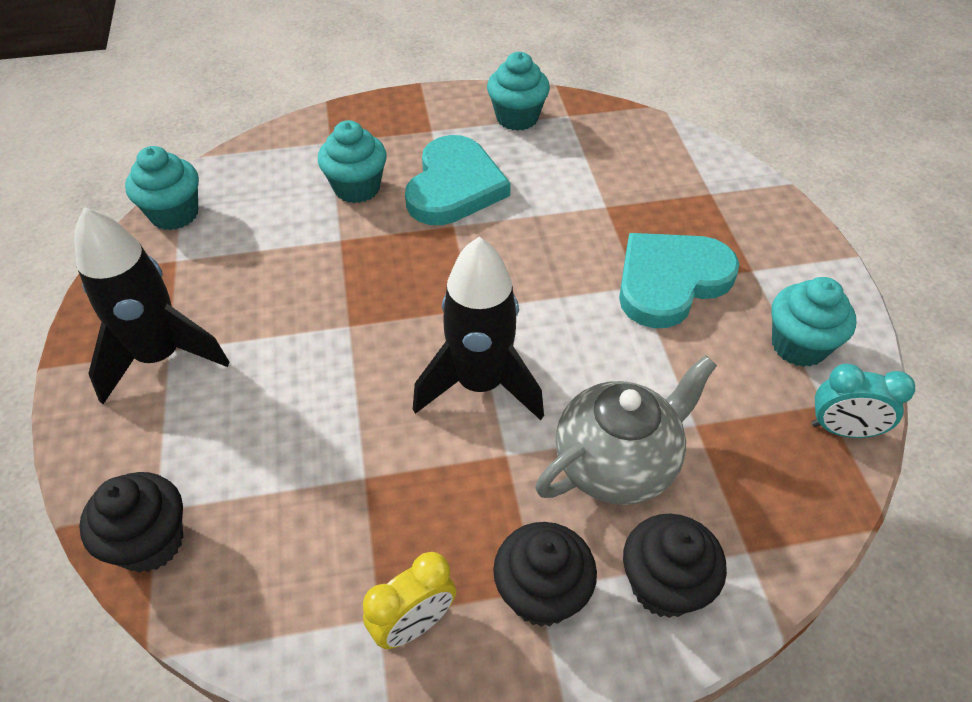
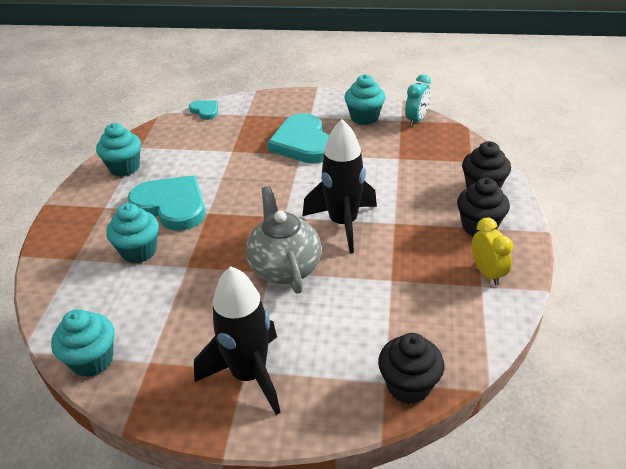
camera: 70 degrees left, 10 degrees down
(617, 464) = (413, 187): grey teapot -> grey teapot (284, 267)
(693, 147) = (205, 111): none -> turquoise heart

